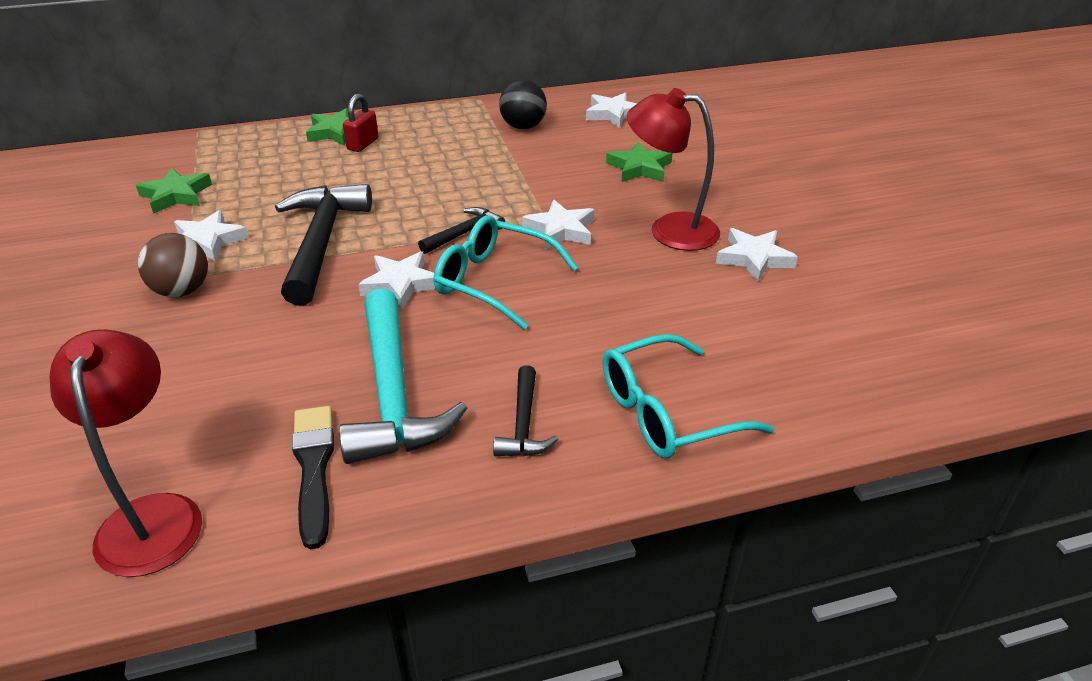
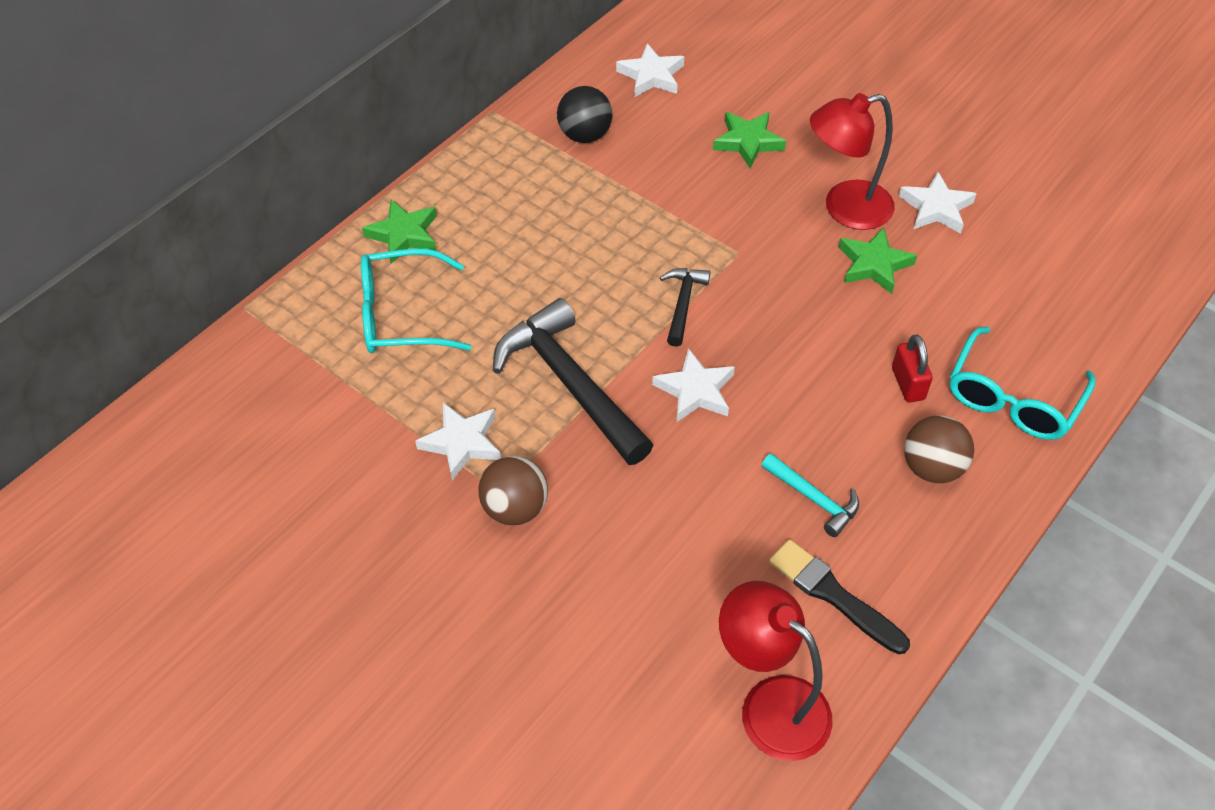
camera: 35 degrees left, 15 degrees up
(176, 195) = (349, 406): green star -> green star (874, 264)
(363, 144) = (453, 238): red padlock -> red padlock (908, 384)
(393, 393) = (814, 499): turquoise hammer -> turquoise hammer, size x0.50
(493, 281) = (766, 345): turquoise glasses -> turquoise glasses (401, 315)
(524, 424) = (932, 467): black hammer -> brown ball
(560, 230) = (759, 256): white star -> none

